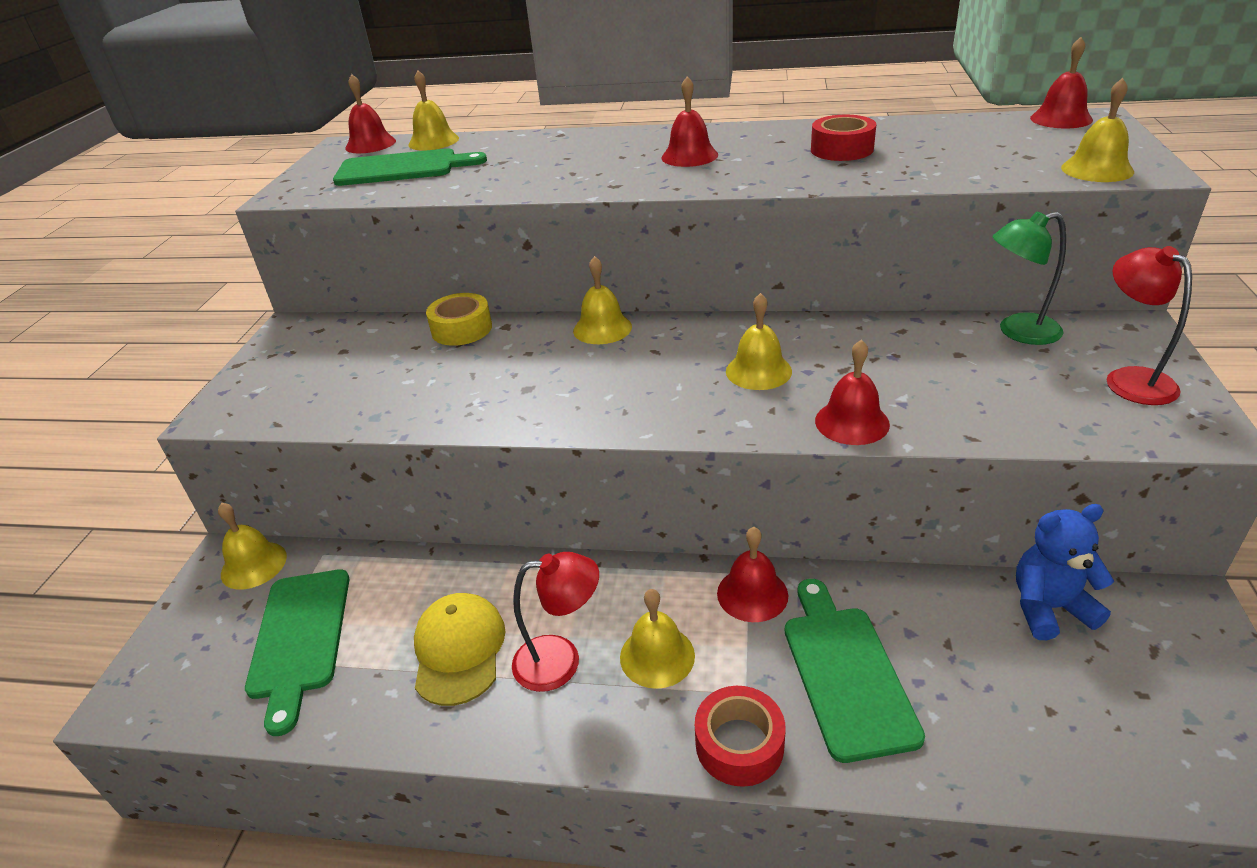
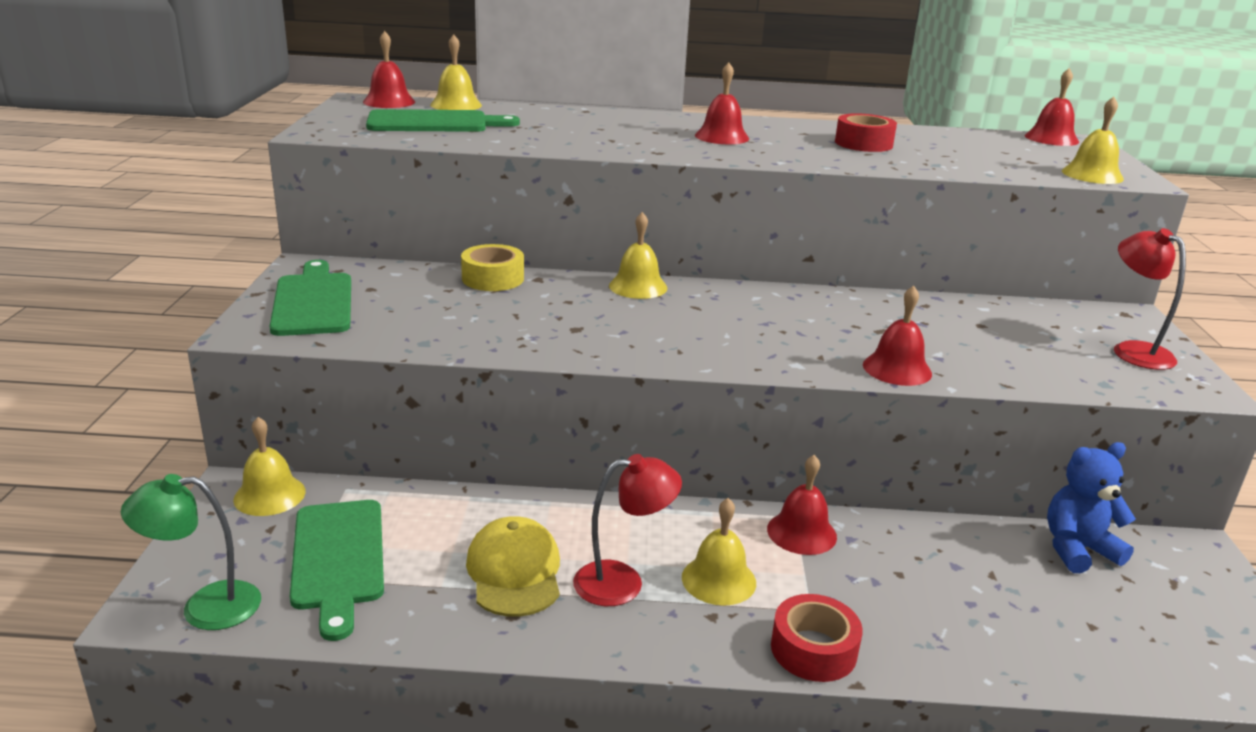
camera: 10 degrees left, 10 degrees down
(758, 371) = (800, 327): yellow bell -> none
(846, 673) = (903, 595): green cutting board -> green cutting board (313, 302)
(1017, 331) = (1029, 312): green lamp -> green lamp (205, 607)

